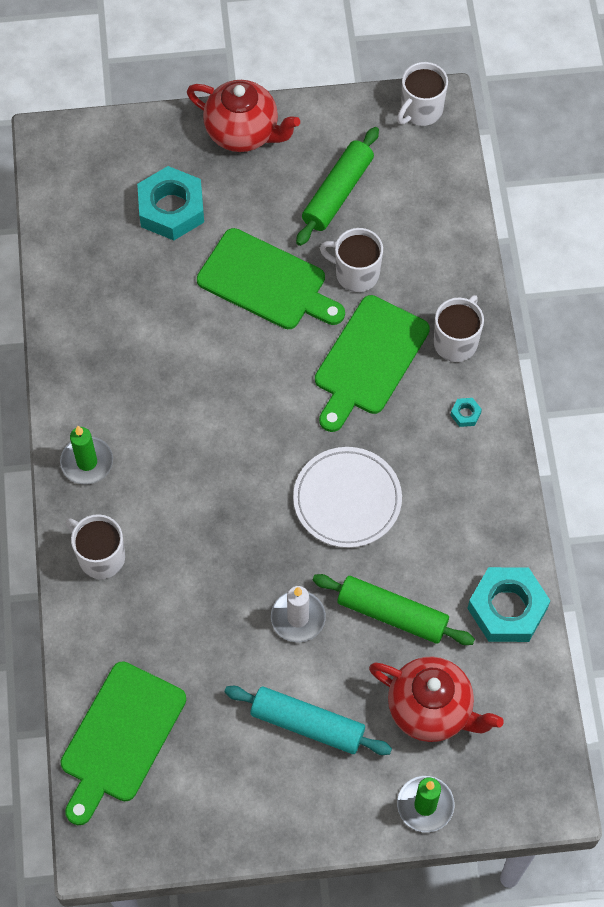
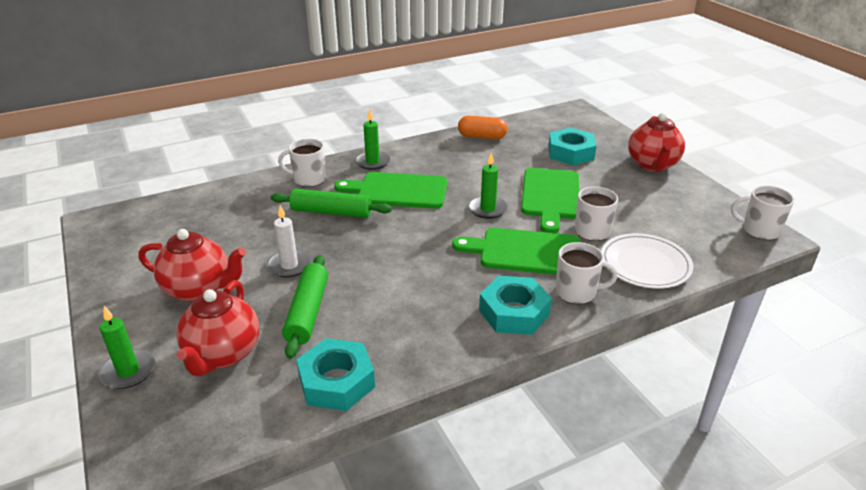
camera: 70 degrees right, 30 degrees down
(76, 297) = (482, 137): none -> orange capsule
(100, 556) = (308, 179): white mug -> white mug turned 105 degrees counterclockwise
(120, 738) = (178, 212): green cutting board -> green cutting board (398, 191)
(266, 363) = (487, 209): none -> green candle
(307, 724) = (199, 289): turquoise rolling pin -> red teapot
(337, 193) = (648, 209): green rolling pin -> green rolling pin (331, 212)
(347, 499) = (399, 267): white plate -> white plate (645, 264)
(465, 414) = (514, 312): turquoise nut -> turquoise nut, size x2.49

